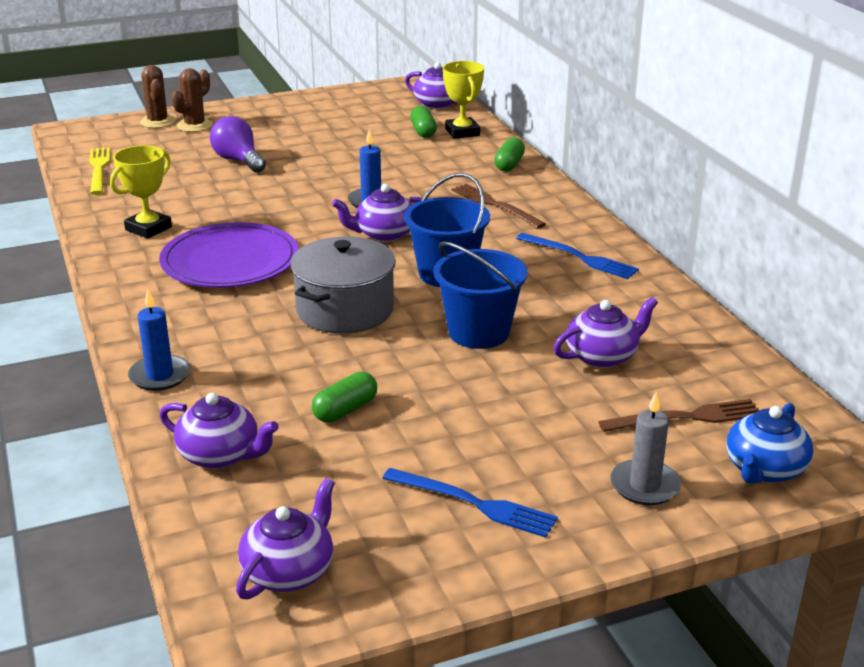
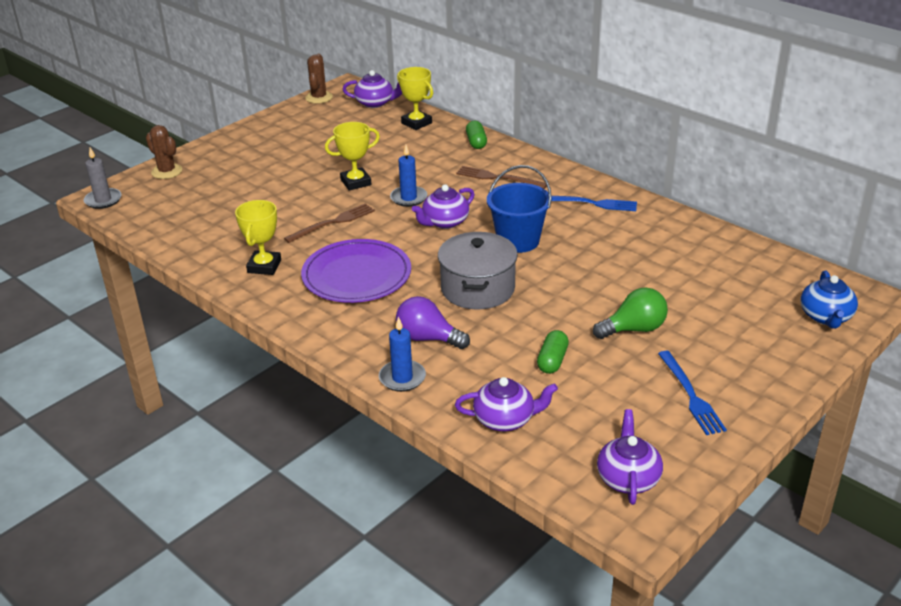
camera: 25 degrees left, 5 degrees up
(99, 169) = (165, 226): yellow fork -> none
(195, 125) = (202, 167): brown cactus -> brown cactus (319, 98)
(238, 161) = (272, 190): purple light bulb -> purple light bulb (428, 338)
(332, 173) = (356, 182): none -> yellow trophy
(423, 131) = (387, 129): green capsule -> none
(474, 503) = (690, 395): blue fork -> blue fork turned 75 degrees clockwise
(478, 332) = (581, 278): blue bucket -> none
(483, 406) = (634, 329): none -> green light bulb
(603, 356) = (672, 271): purple teapot -> none
(644, 486) = (773, 349): grey candle -> grey candle (103, 200)
(686, 417) = (756, 297): brown fork -> brown fork (333, 223)

